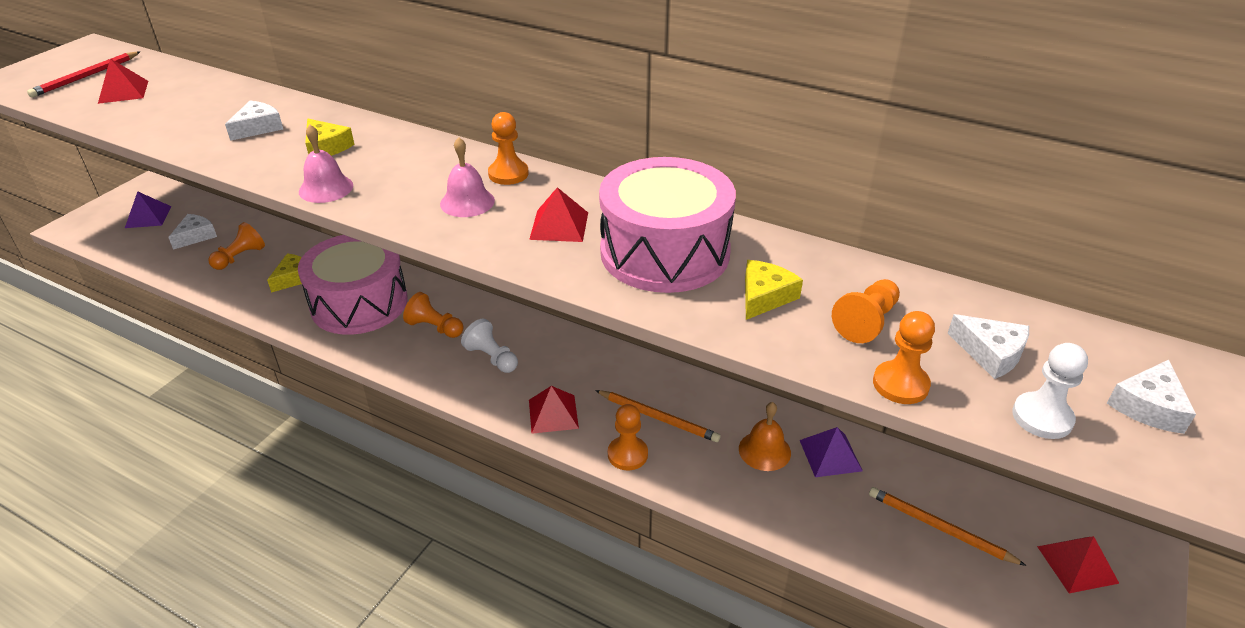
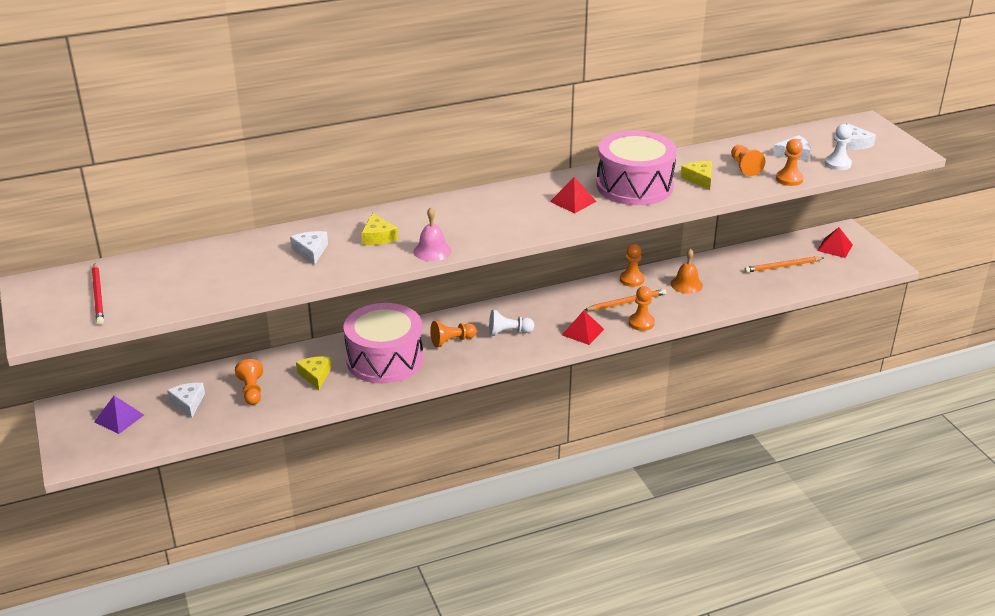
camera: 50 degrees left, 5 degrees down
(123, 92) = (158, 286): red pyramid -> none
(326, 147) = (378, 237): yellow cheese -> yellow cheese turned 75 degrees clockwise
(467, 202) = (512, 216): pink bell -> none
(508, 174) = (499, 196): orange pawn -> orange pawn (631, 279)
(830, 455) = (710, 269): purple pyramid -> none

